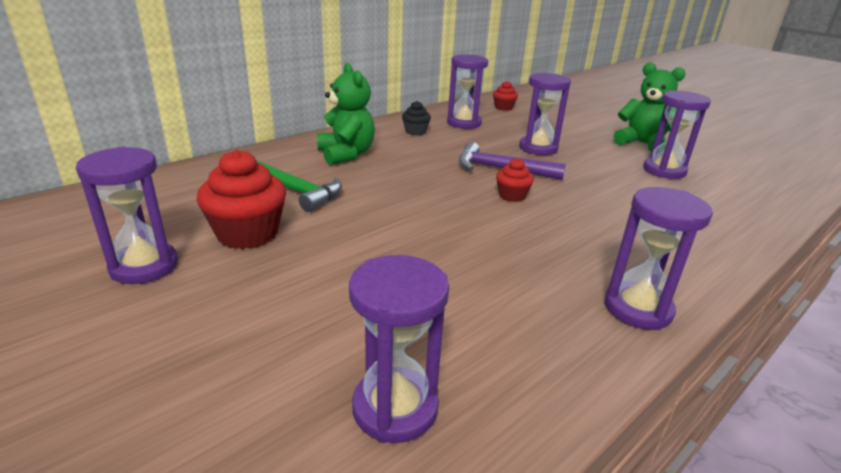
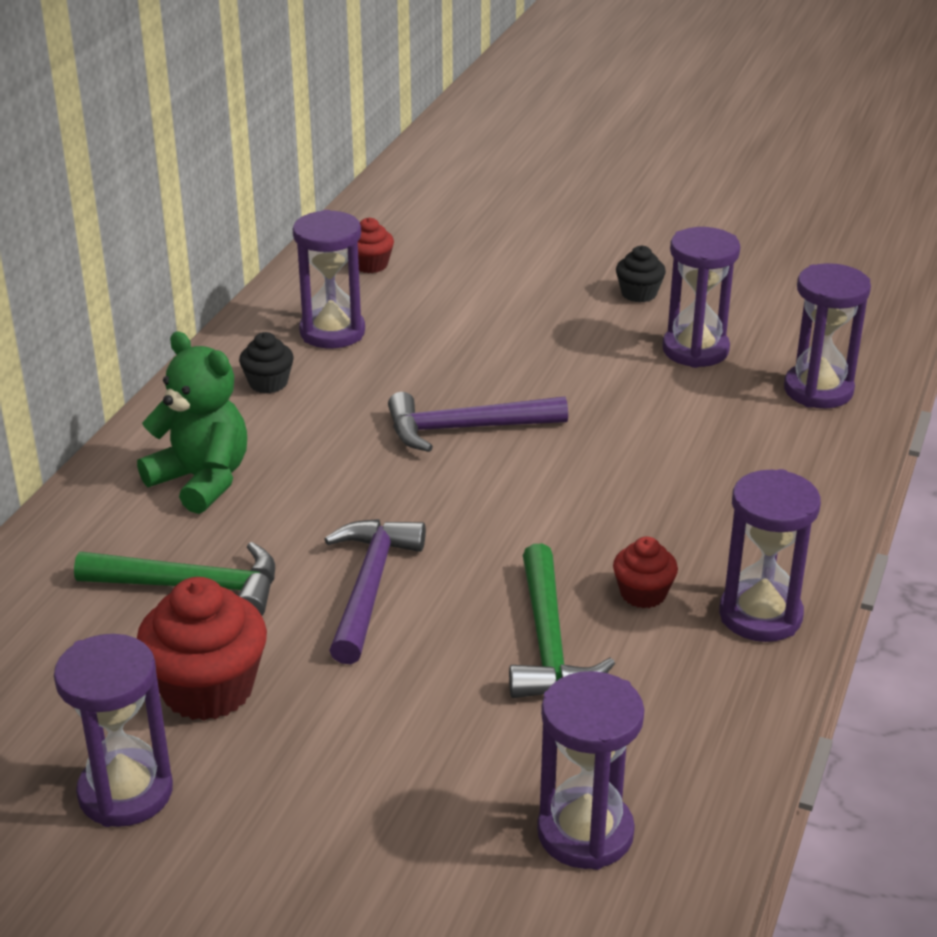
camera: 25 degrees left, 5 degrees up
(385, 216) = (369, 586): none -> purple hammer
(469, 275) = (548, 642): none -> green hammer
(512, 196) = (515, 481): red cupcake -> red cupcake (643, 593)
(538, 148) = (491, 359): purple hourglass -> purple hourglass (818, 390)
(642, 144) = (639, 293): green teddy bear -> black cupcake

